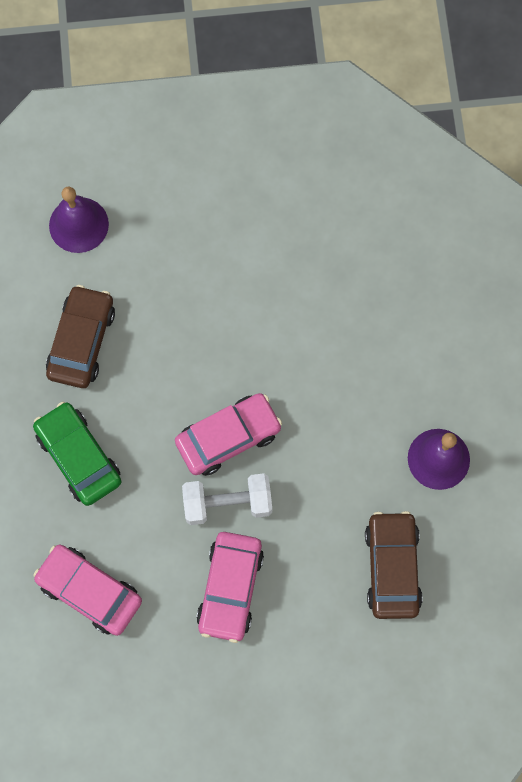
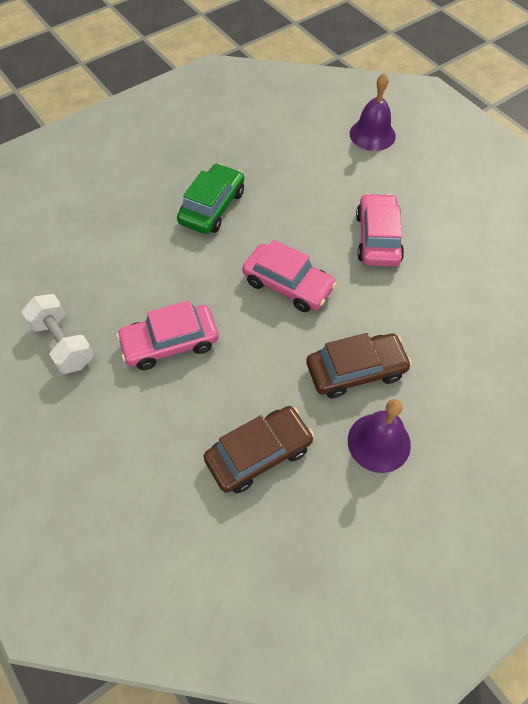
camera: 60 degrees right, 15 degrees down
(81, 341) = (294, 172): brown car -> brown car (356, 370)
(89, 591) = (117, 258): pink car -> pink car (377, 238)
(227, 503) = (236, 309): white dumbbell -> white dumbbell (63, 344)

